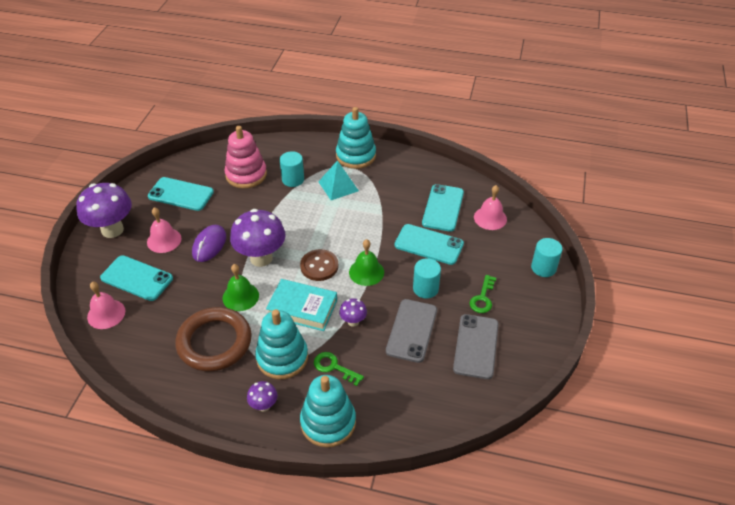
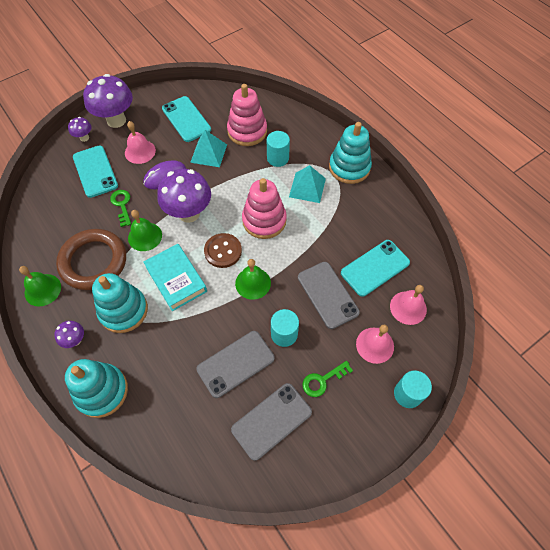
camera: 40 degrees right, 15 degrees up
(106, 314) = (52, 187): pink bell -> pink bell (375, 345)
(189, 392) = (42, 290): none -> green bell
(230, 207) = (208, 153): none -> turquoise pyramid
(329, 226) = (264, 220): none -> pink stacking toy
(334, 367) = (149, 348): green key -> green key (122, 205)
(353, 321) = (200, 320): purple mushroom -> purple mushroom (84, 138)
(429, 244) = (327, 294): turquoise phone -> grey phone

